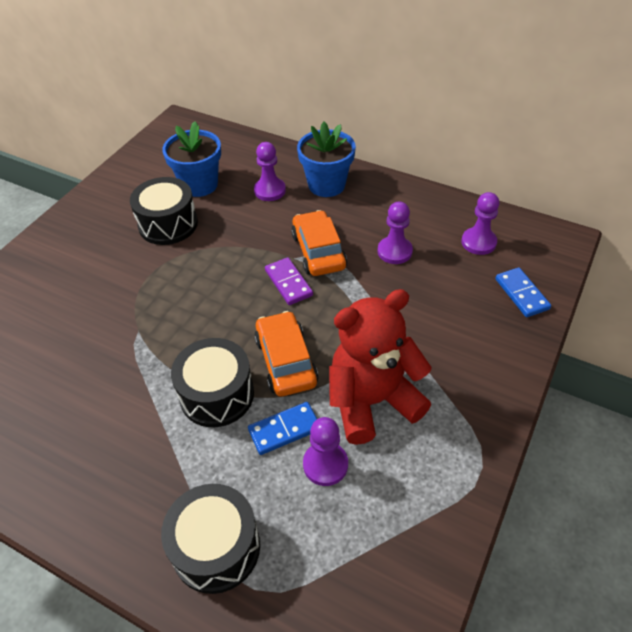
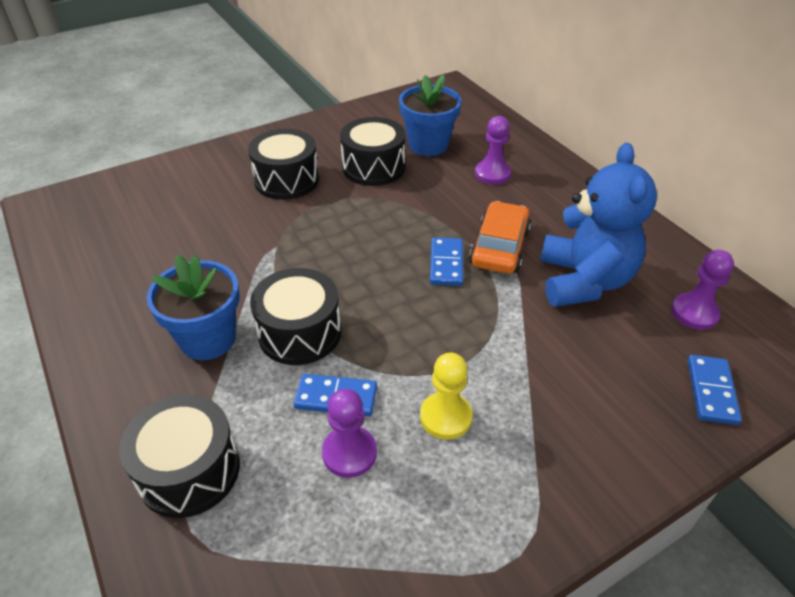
camera: 30 degrees right, 5 degrees down
(99, 268) = (286, 180): none -> black drum
(286, 361) = (387, 334): orange car -> none
(288, 283) = (446, 264): purple domino -> blue domino
(326, 185) = (555, 190): blue flower pot -> blue flower pot (208, 339)
(372, 401) = (445, 417): red teddy bear -> yellow pawn
(394, 251) = (584, 281): purple pawn -> blue teddy bear

